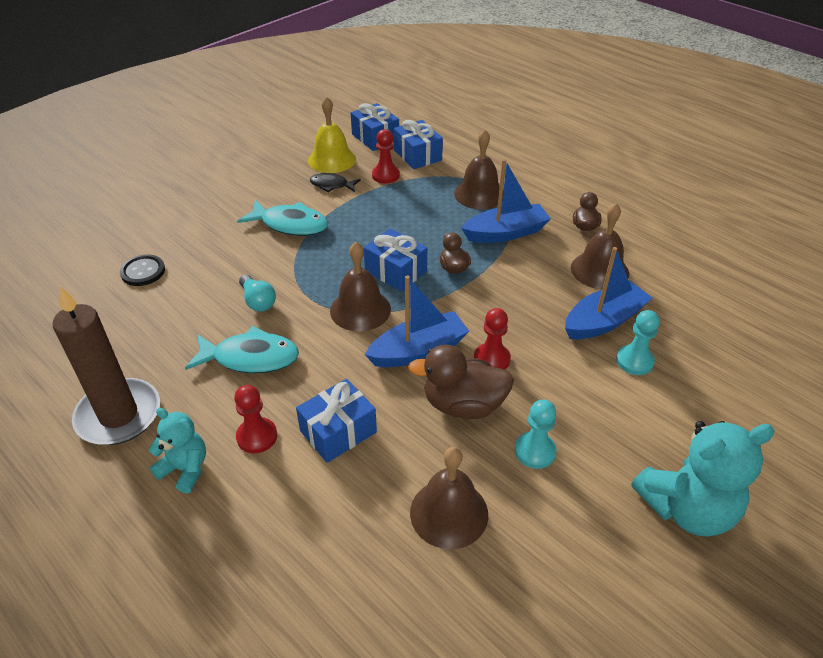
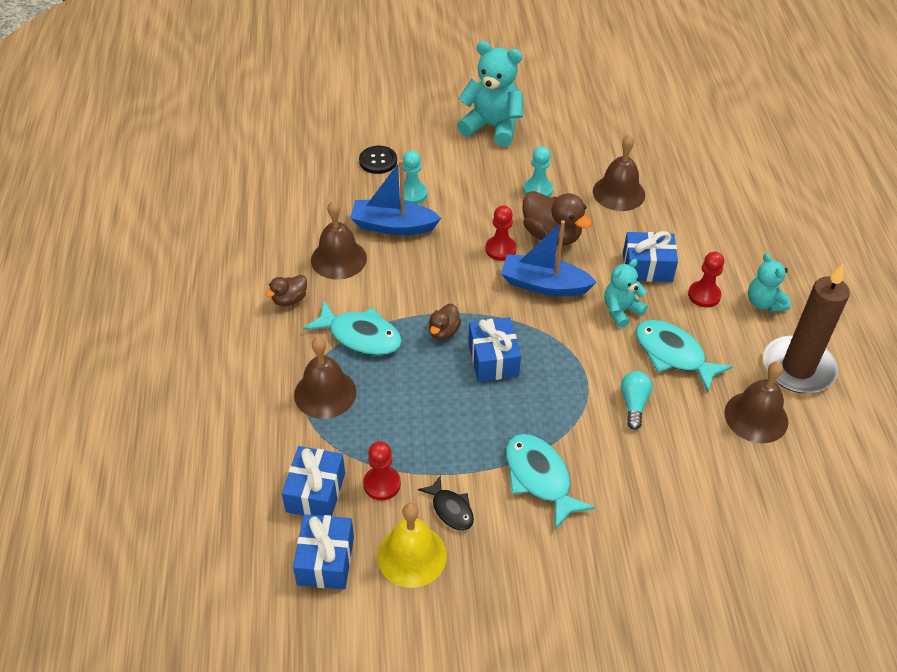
camera: 140 degrees left, 5 degrees up
(143, 271) = (723, 510): black button -> black button (378, 161)
(328, 369) = (621, 311): none -> turquoise teddy bear
(360, 309) = (555, 343): brown bell -> brown bell (756, 417)
(505, 233) = (360, 336): blue boat -> turquoise fish

